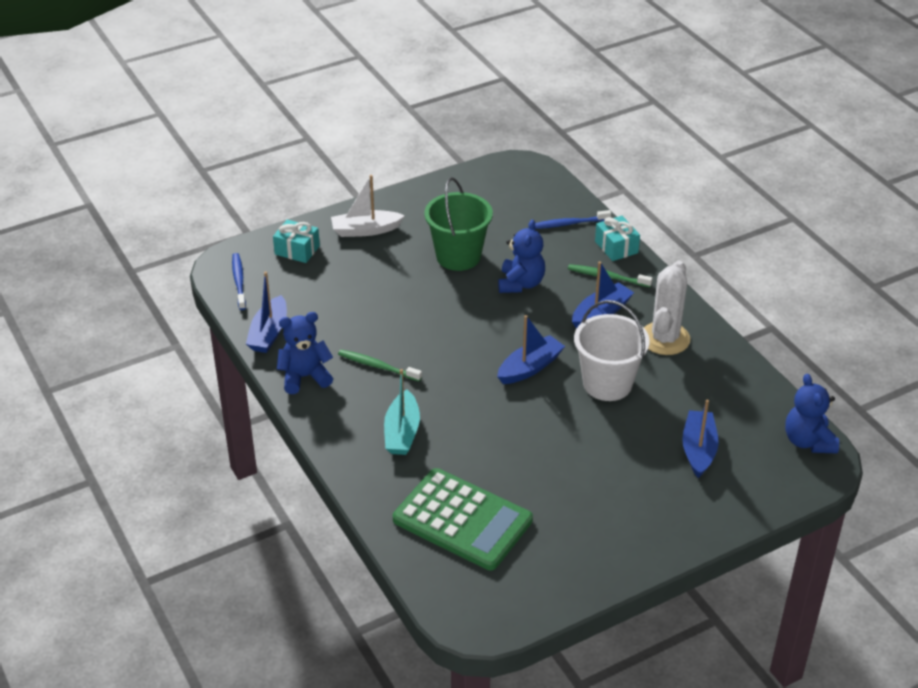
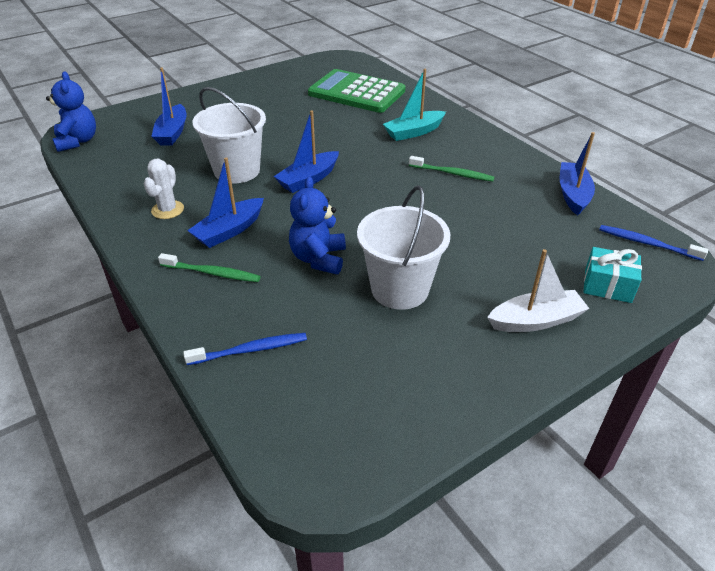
camera: 175 degrees right, 0 degrees up
(239, 281) = (646, 243): blue toothbrush -> blue toothbrush turned 135 degrees clockwise
(305, 377) = (514, 163): blue teddy bear -> none
(402, 432) = (414, 132): turquoise boat -> turquoise boat turned 120 degrees counterclockwise
(458, 256) = (400, 289): green bucket -> white bucket
(616, 247) = (189, 315): turquoise gift -> none
(665, 339) = (167, 210): white cactus -> white cactus, size x0.61

